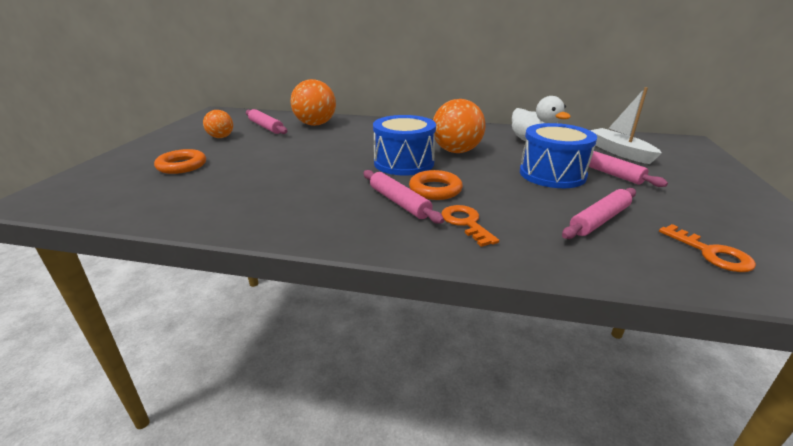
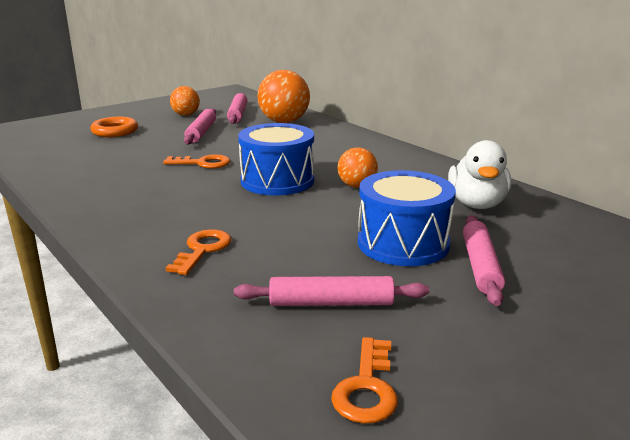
camera: 40 degrees right, 5 degrees down
(323, 167) = (203, 163): none -> orange key
(399, 202) = (192, 212): pink rolling pin -> pink rolling pin (201, 132)
(435, 189) = (246, 213): orange ring -> none
(456, 151) = (357, 186): orange ball -> orange ball, size x0.58
(619, 152) = (572, 253): white boat -> none

